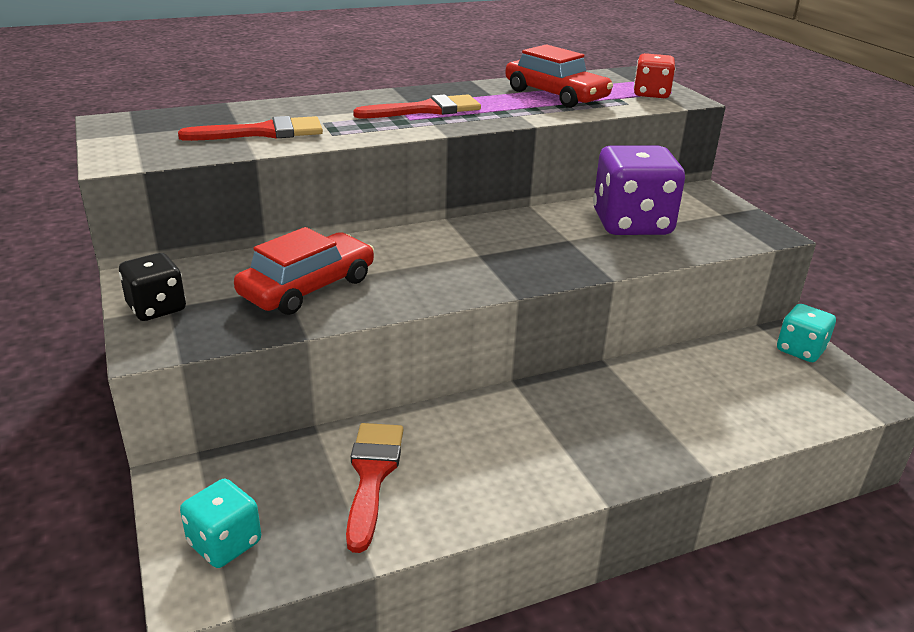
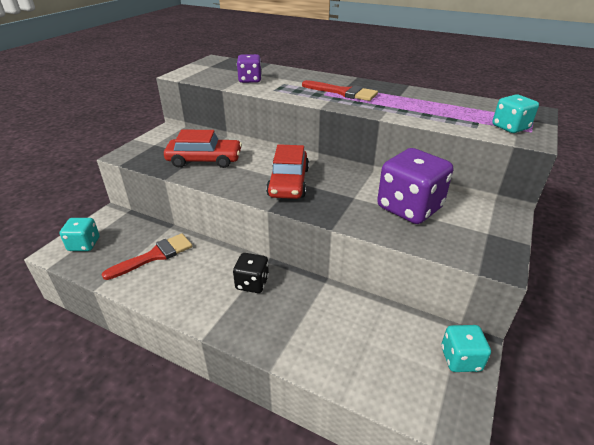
camera: 50 degrees right, 5 degrees up
(157, 308) = (150, 143): black dice -> black dice (252, 283)
(263, 132) = (250, 80): red brush -> purple dice
(556, 95) = (438, 107): red car -> red car (288, 182)
(651, 94) = (510, 127): red dice -> turquoise dice

